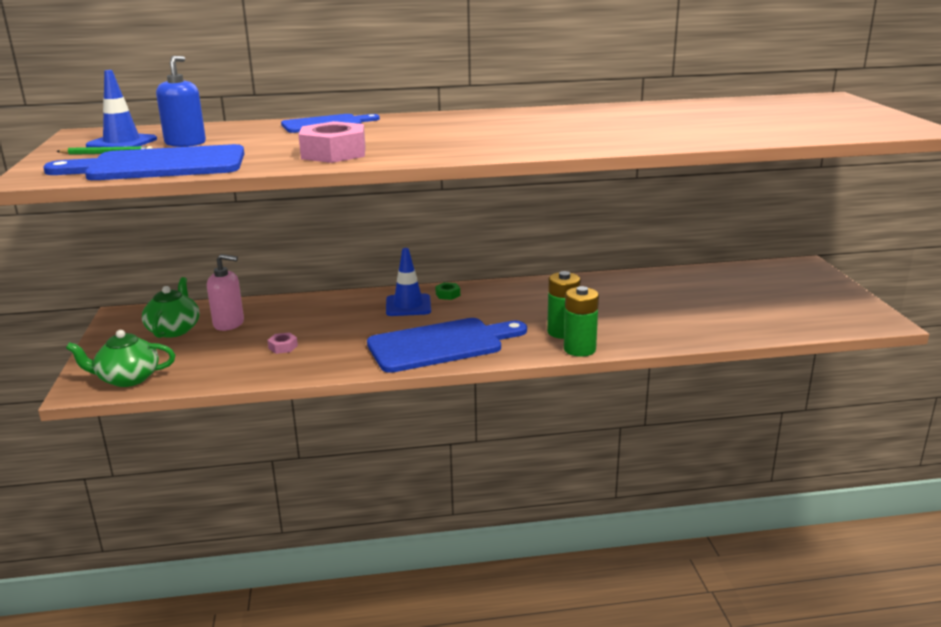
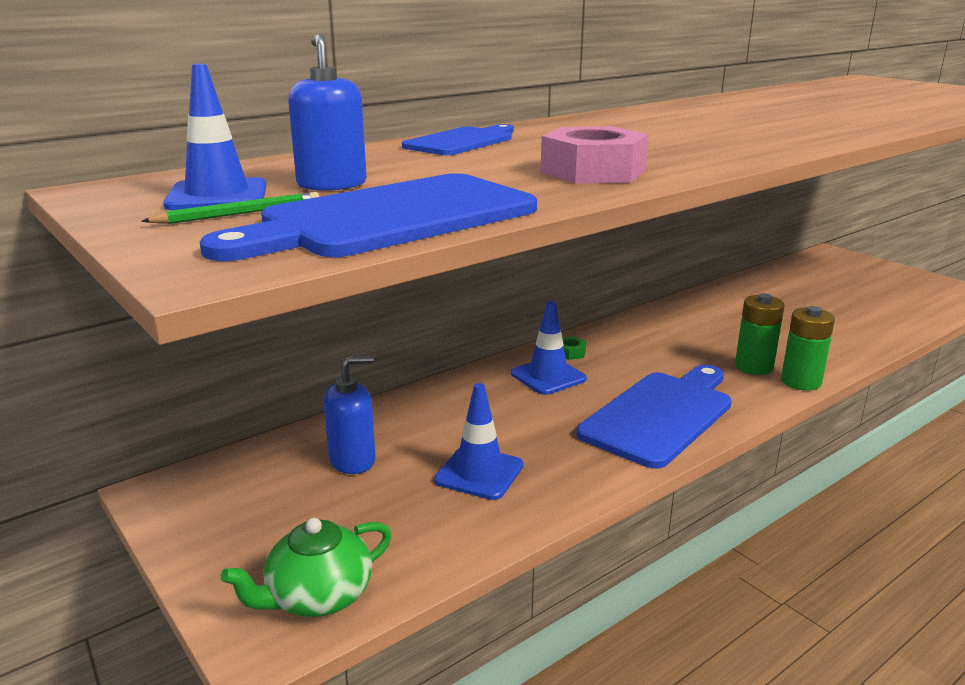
camera: 30 degrees left, 0 degrees up
(174, 330) = (281, 492): green teapot -> none
(229, 323) = (353, 460): pink soap dispenser -> blue soap dispenser
(283, 347) = (479, 473): pink nut -> blue traffic cone

